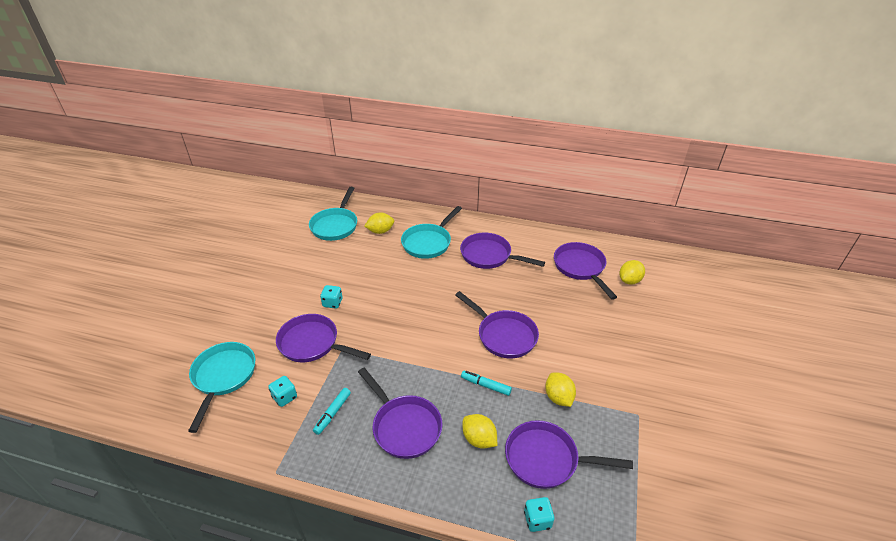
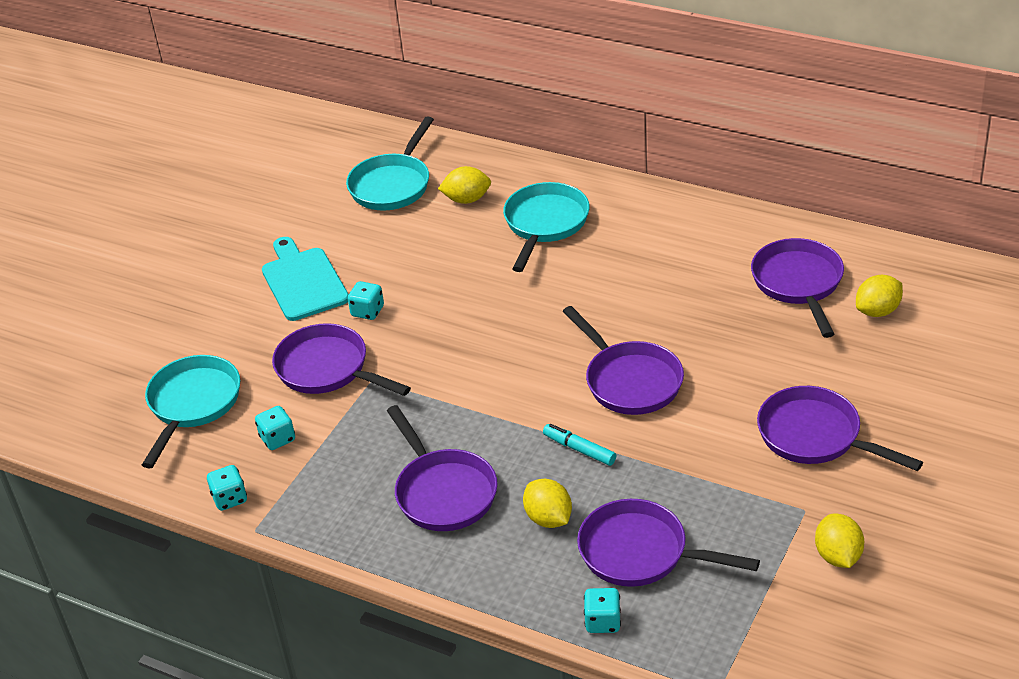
camera: 15 degrees right, 0 degrees up
(255, 448) = (230, 499): none -> turquoise dice
(289, 286) = (303, 281): none -> turquoise cutting board
(332, 413) = (343, 466): turquoise marker -> none
(428, 242) = (545, 224): turquoise pan -> turquoise pan turned 150 degrees clockwise
(489, 256) = (644, 253): purple pan -> purple pan (815, 436)
(558, 397) = (687, 476): yellow lemon -> yellow lemon (838, 556)

